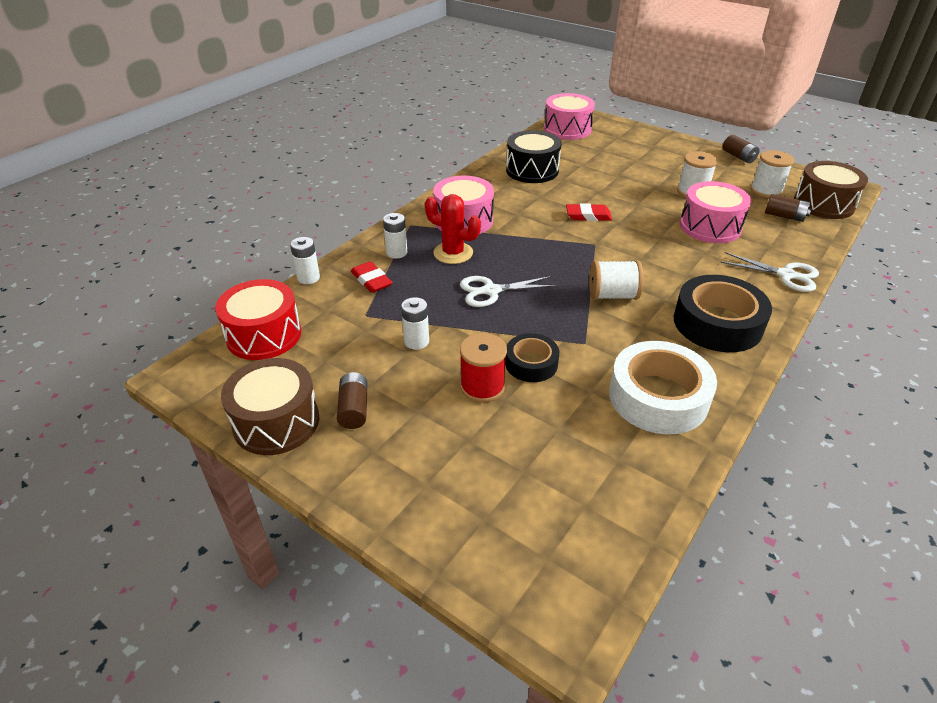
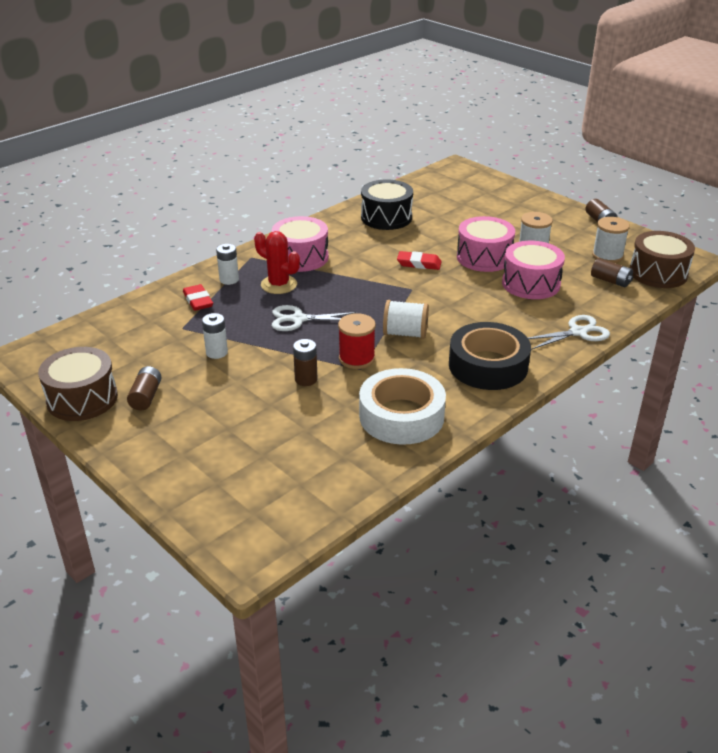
camera: 10 degrees right, 5 degrees down
(264, 335) = (93, 334): red drum -> none
(308, 278) = (145, 293): white battery -> none
(482, 386) = (257, 392): red spool -> red spool (356, 358)
(531, 363) = (306, 379): black tape -> brown battery
(567, 129) = (441, 181): pink drum -> pink drum (484, 257)
(786, 275) = (578, 332): white scissors -> white scissors turned 60 degrees counterclockwise

